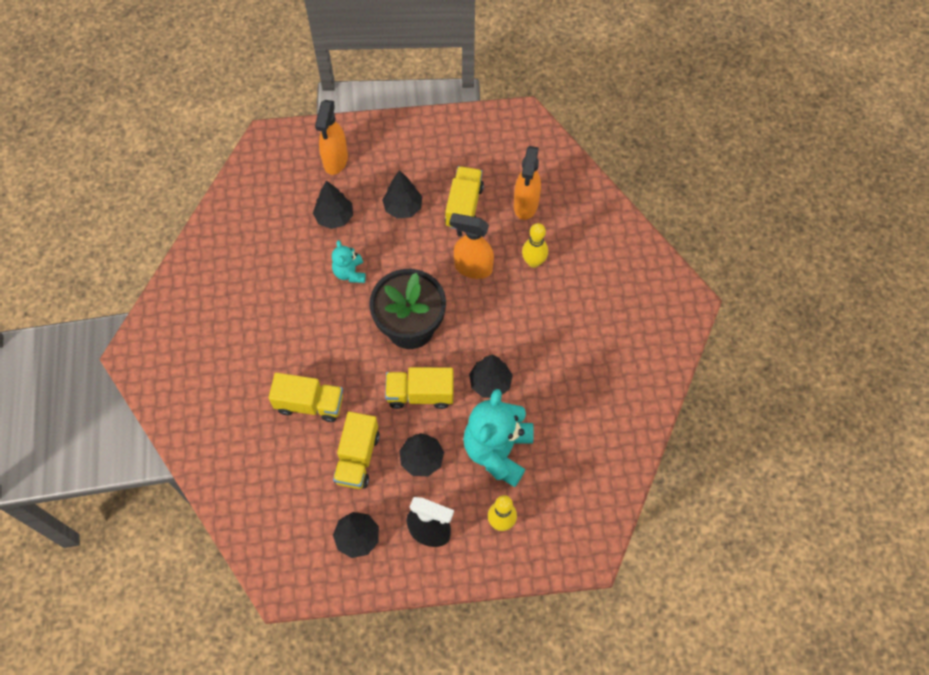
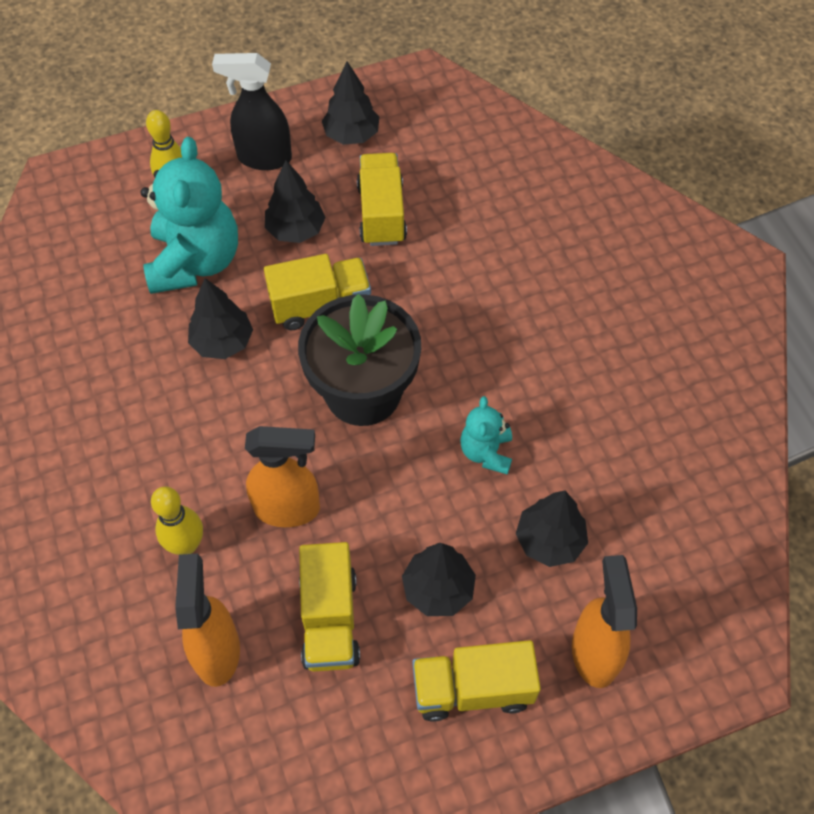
camera: 165 degrees right, 5 degrees down
(310, 404) = (470, 260): yellow truck -> yellow truck (472, 689)
(350, 273) = (486, 452): turquoise teddy bear -> turquoise teddy bear turned 150 degrees counterclockwise

